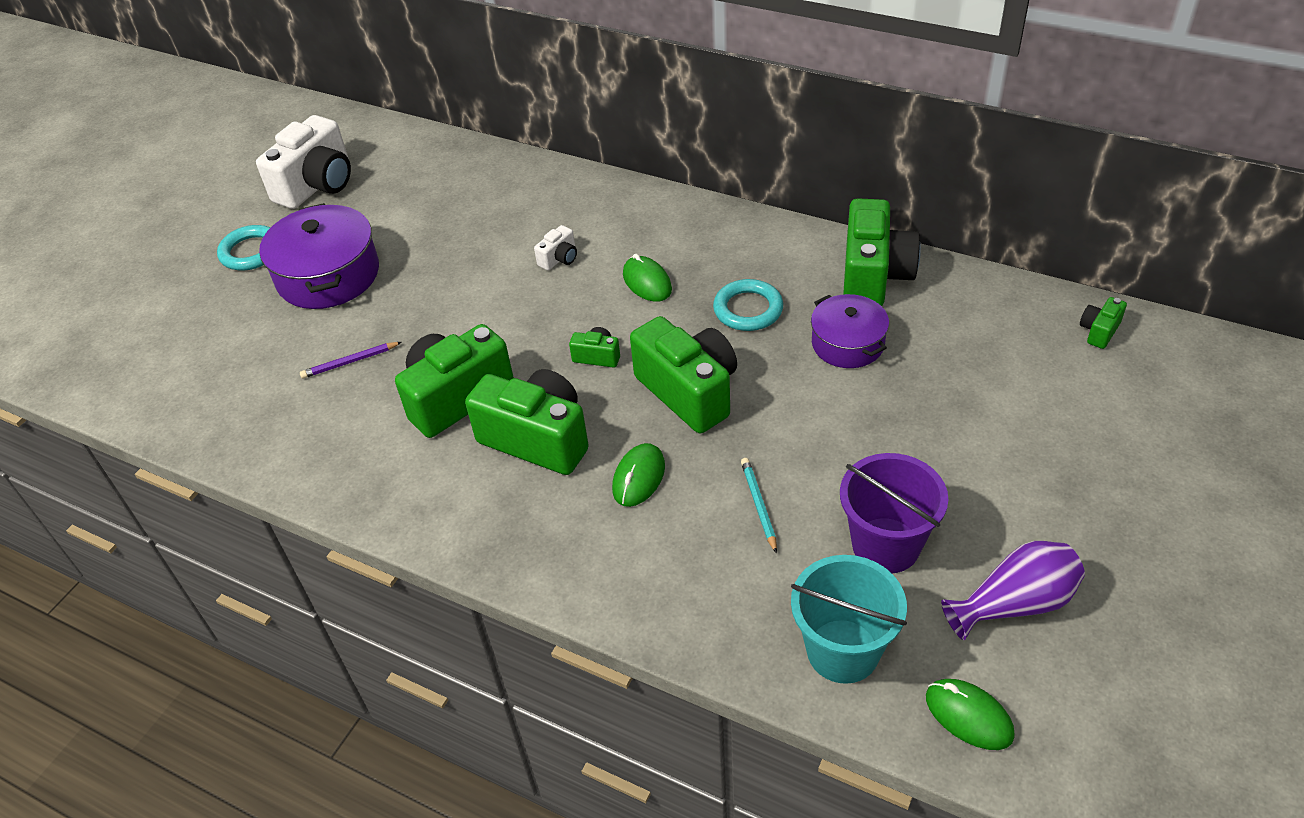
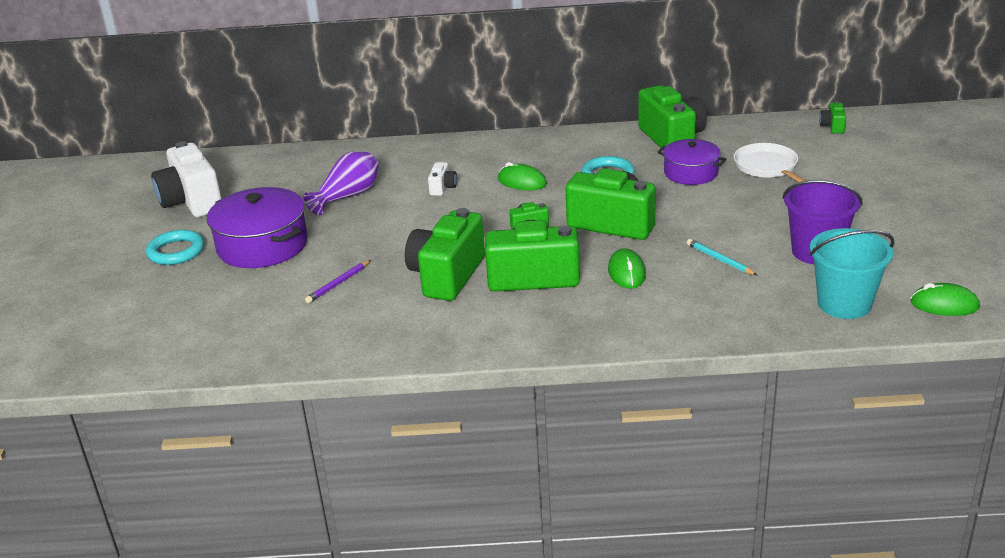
camera: 30 degrees left, 15 degrees down
(317, 185) = (192, 201): white camera -> white camera turned 150 degrees clockwise
(950, 371) = (767, 167): none -> white pan
(1014, 603) = (915, 251): purple vase -> purple vase (348, 196)

